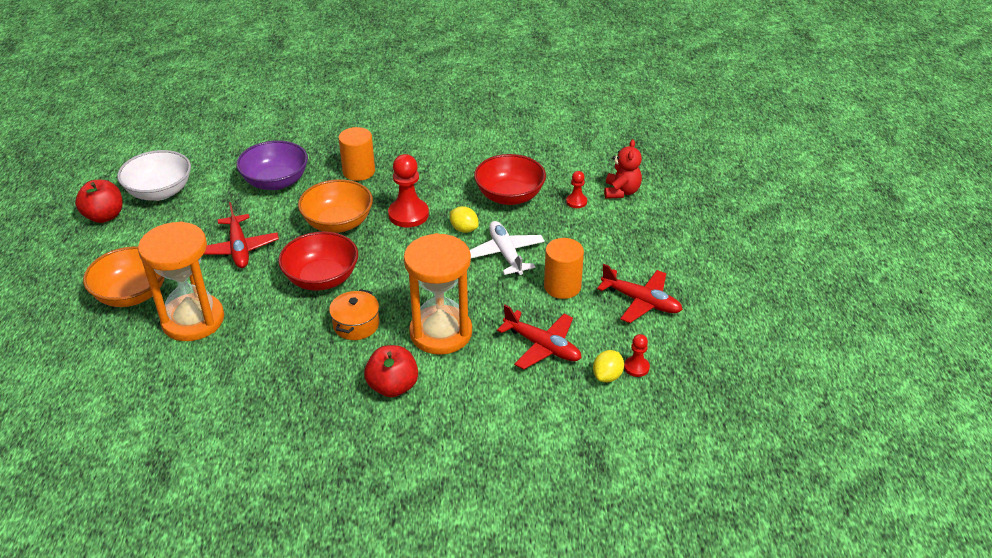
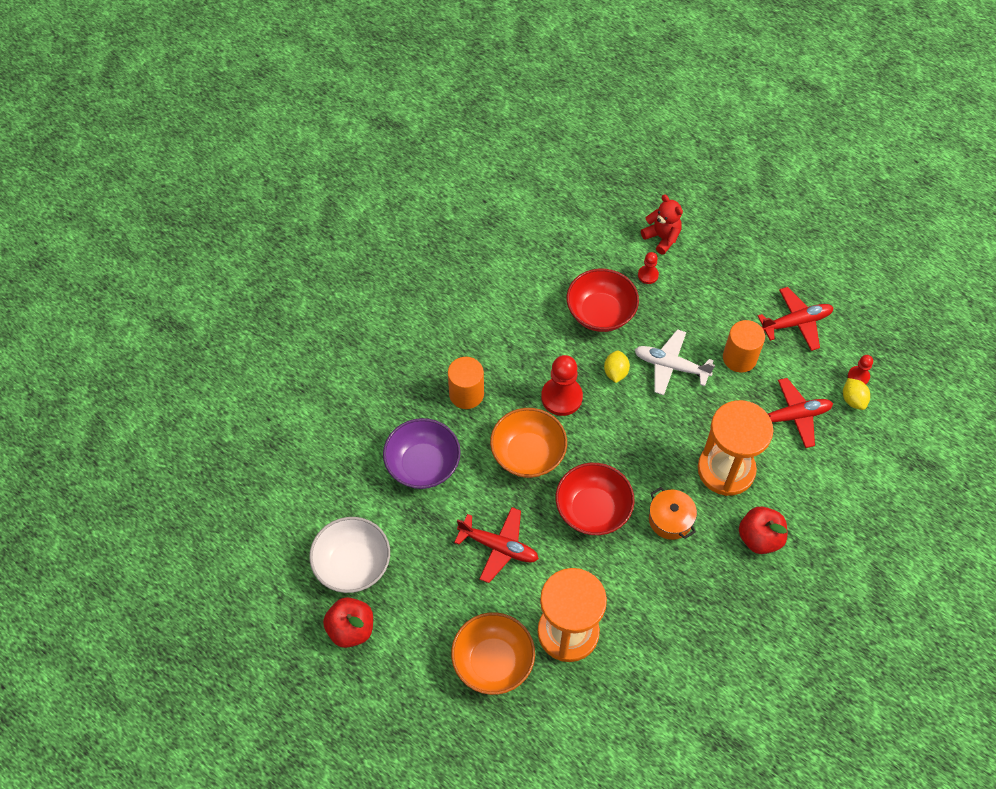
camera: 50 degrees left, 20 degrees up
(464, 229) = (615, 372): yellow lemon -> yellow lemon turned 75 degrees counterclockwise

